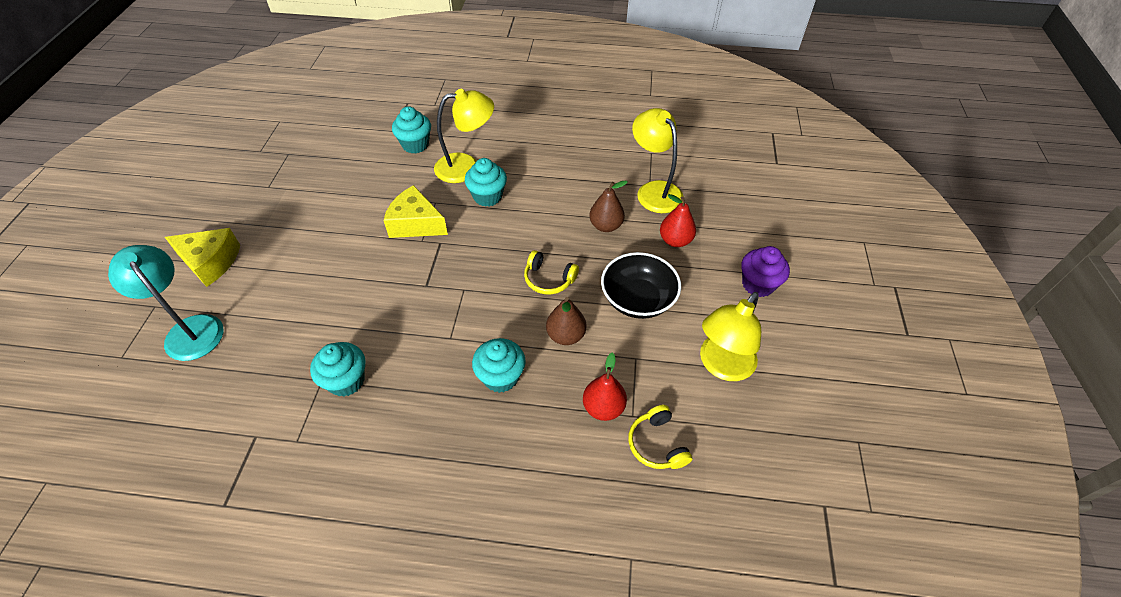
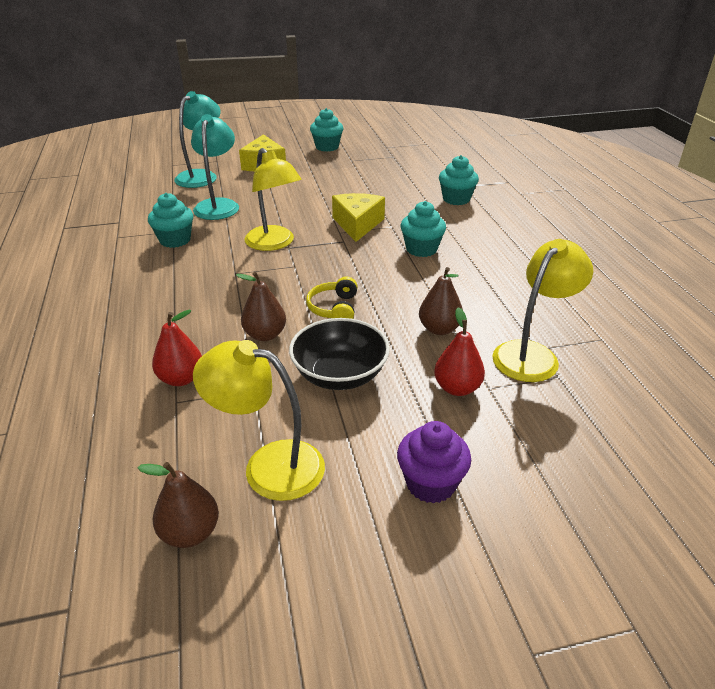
camera: 70 degrees right, 15 degrees down
(288, 326) = (218, 205): none -> turquoise lamp
(466, 167) = (452, 229): yellow lamp -> yellow lamp (274, 243)
(501, 377) = (200, 309): turquoise cupcake -> turquoise cupcake (327, 147)
(656, 444) = (142, 427): yellow headphones -> none
(773, 424) = (190, 532): none -> brown pear

